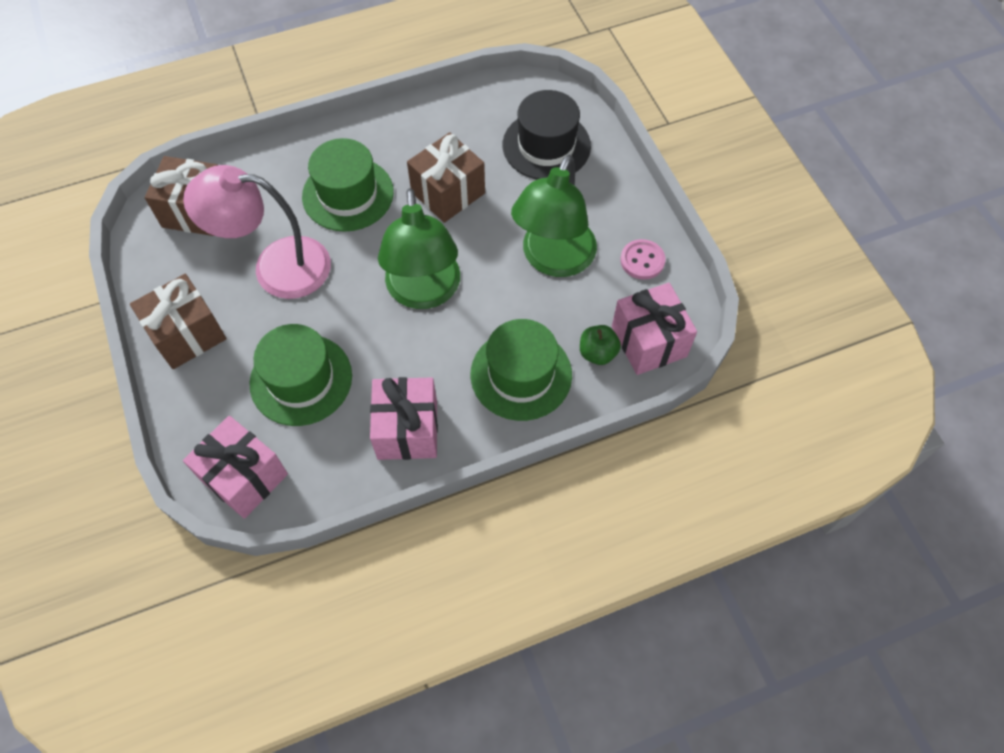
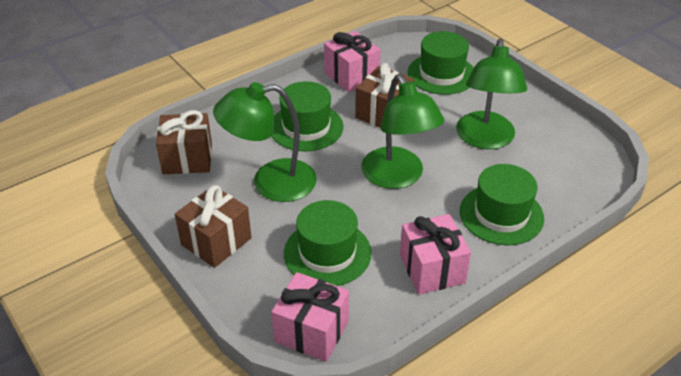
camera: 15 degrees left, 20 degrees down
(276, 267) = (270, 183): pink lamp -> green lamp
(546, 145) = (441, 74): black hat -> green hat
(597, 353) = (551, 190): green apple -> none
(642, 260) = (550, 128): pink button -> none
(648, 341) = (584, 175): pink gift -> pink gift (351, 76)

